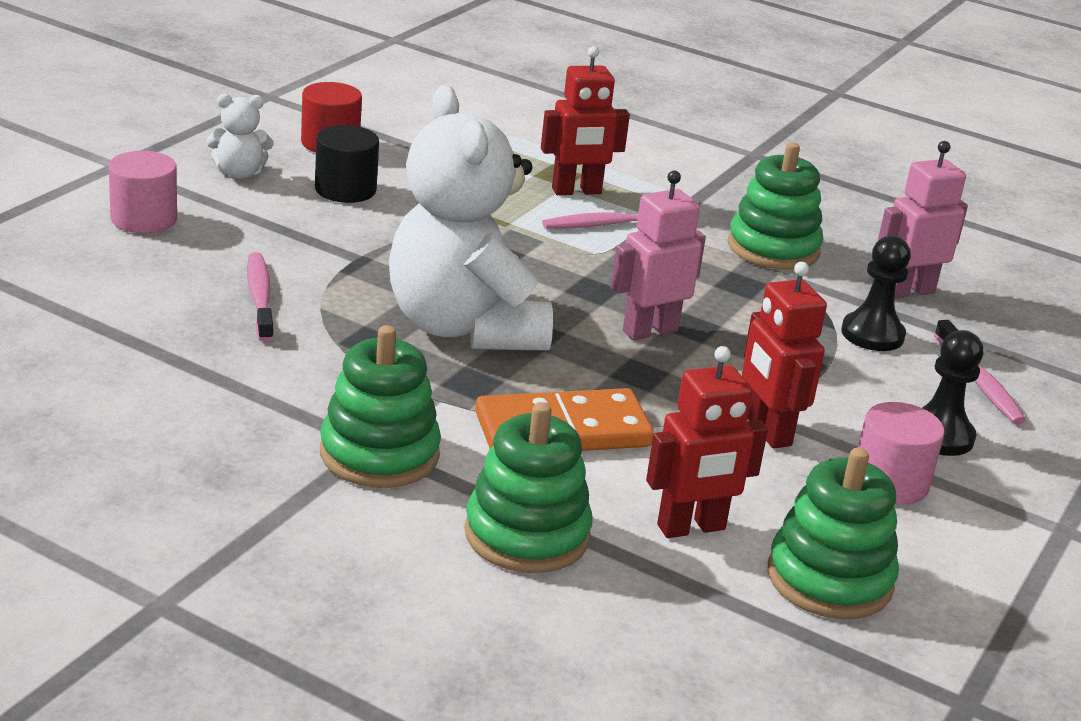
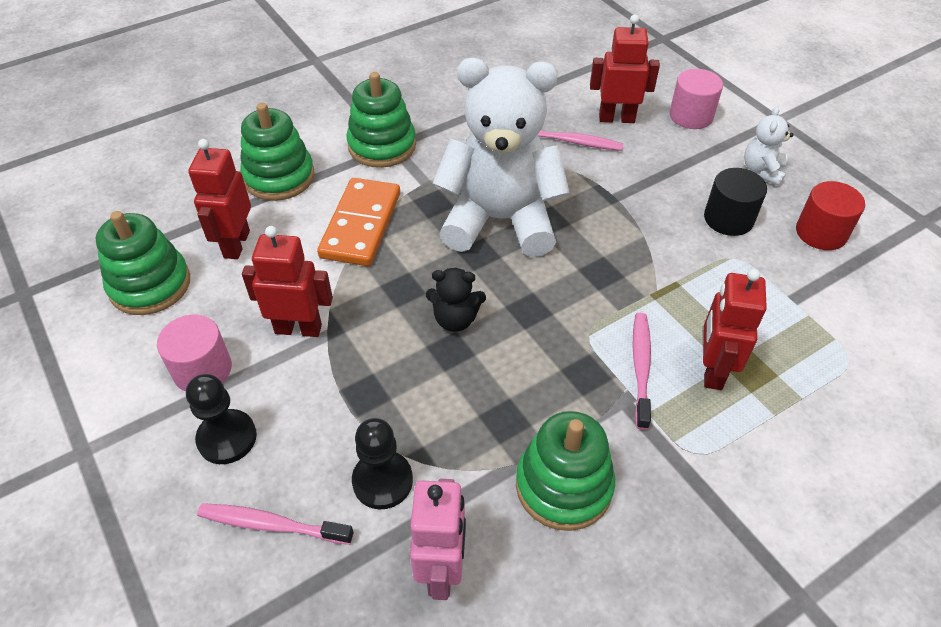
camera: 120 degrees right, 20 degrees up
(181, 270) = (616, 118): none -> red robot
(649, 331) = (455, 319): pink robot -> black teddy bear

